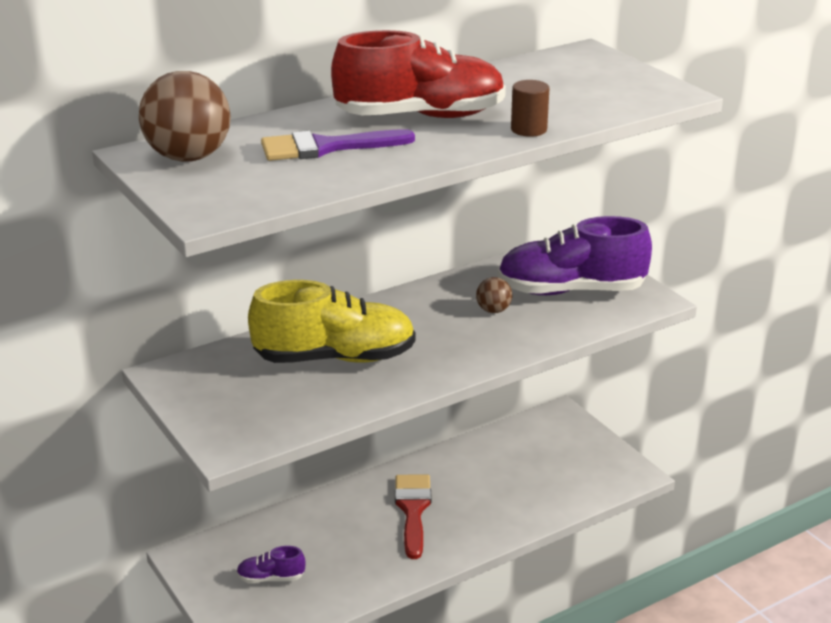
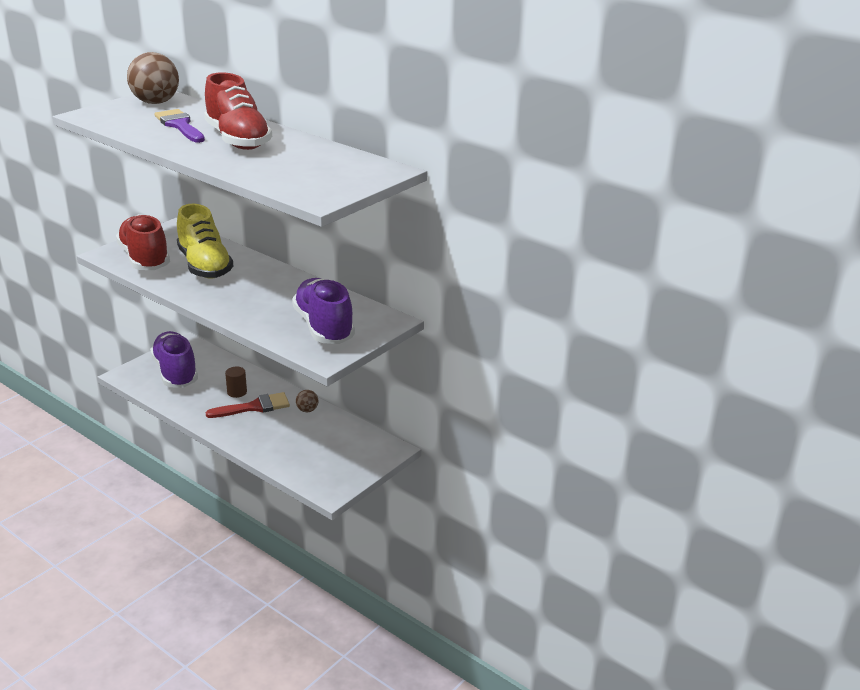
camera: 70 degrees right, 0 degrees up
(271, 578) = (176, 372): purple shoe -> purple shoe, size x2.27
(274, 409) = (145, 259): none -> red shoe
(493, 310) = (283, 304): brown ball -> brown ball (307, 410)
(528, 129) = (228, 166): brown cylinder -> brown cylinder (237, 392)

